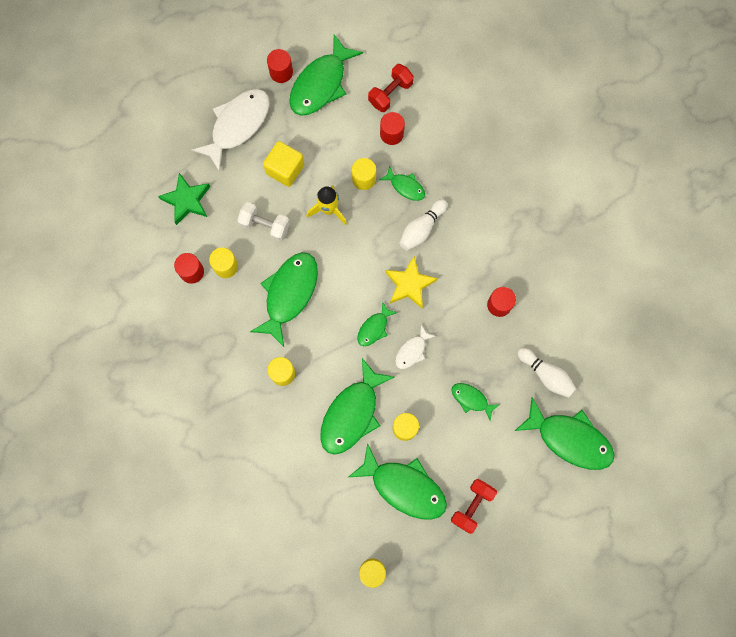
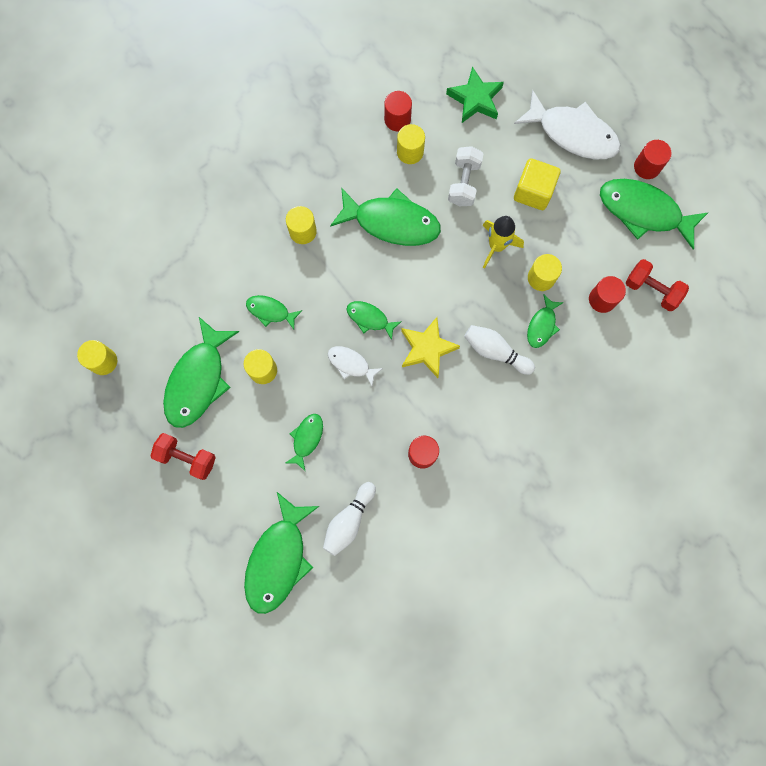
camera: 80 degrees right, 0 degrees up
(352, 413) = (270, 311): green fish -> green fish, size x0.51

